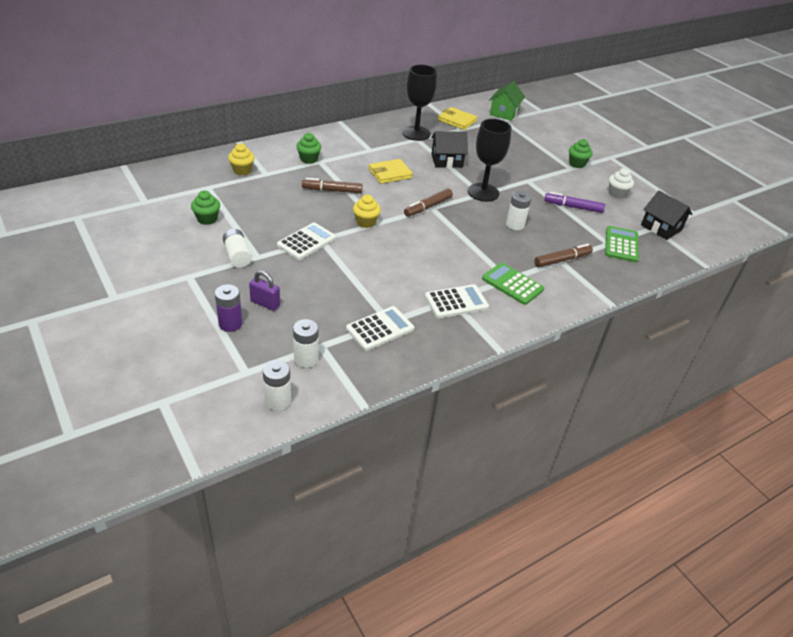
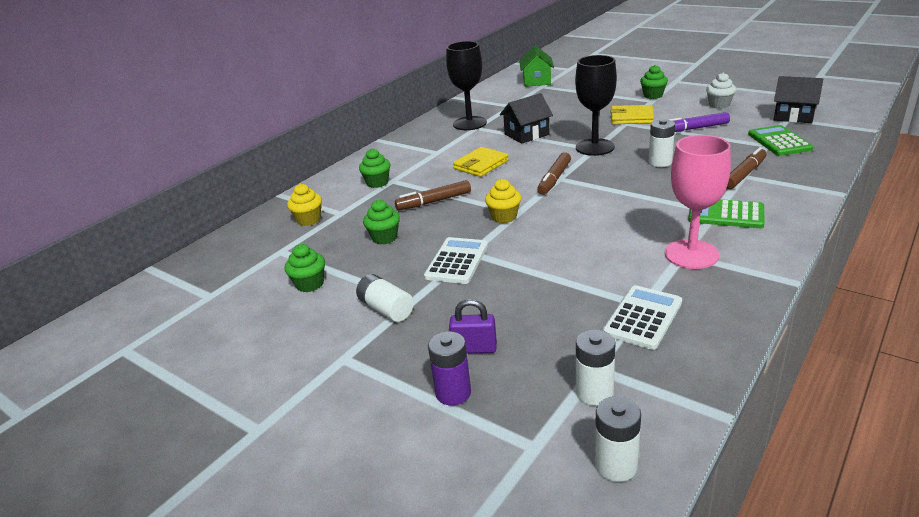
camera: 15 degrees left, 10 degrees down
(277, 205) = (384, 238): none -> green cupcake
(456, 302) = (691, 254): white calculator -> pink goblet
(457, 120) = (498, 101): yellow wallet -> yellow wallet (631, 118)

